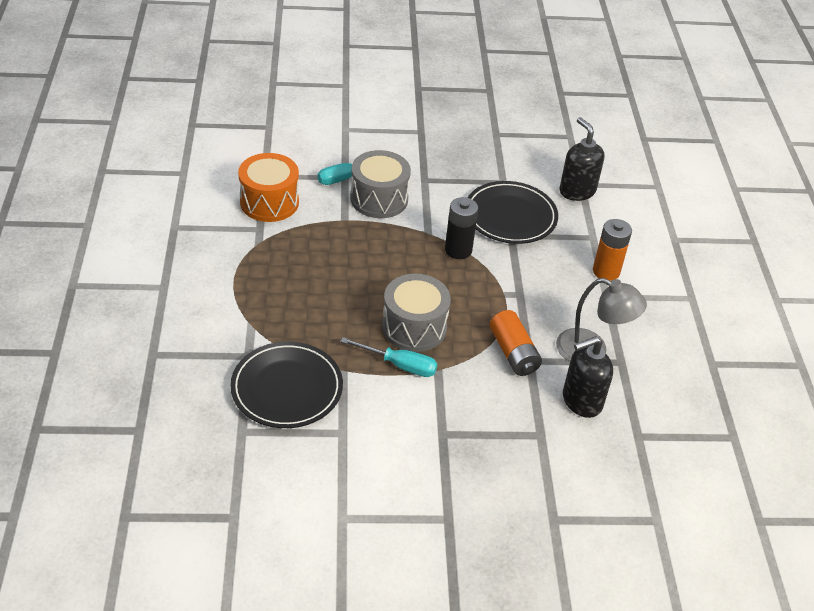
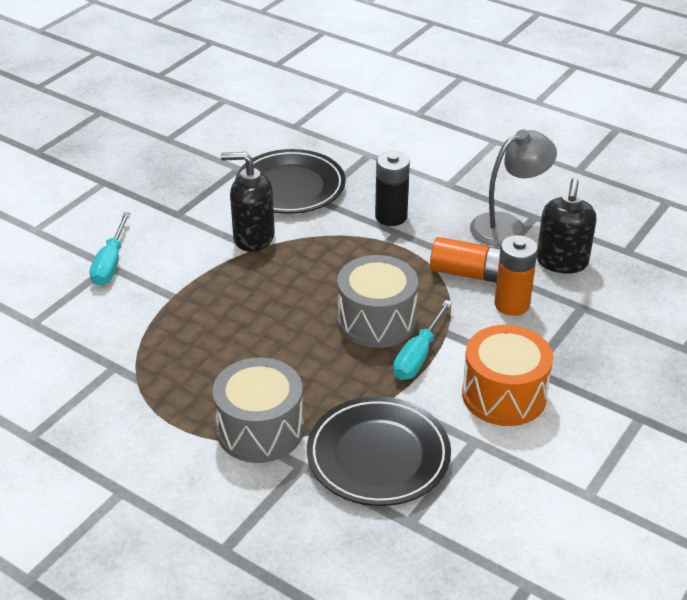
camera: 50 degrees left, 5 degrees down
(269, 202) = (81, 339): orange drum -> orange drum (504, 395)
(379, 199) = (170, 257): grey drum -> grey drum (260, 430)
(399, 365) = (418, 355): turquoise screwdriver -> turquoise screwdriver turned 150 degrees clockwise
(458, 250) = (300, 241): black battery -> black battery (391, 217)
(577, 191) = (300, 132): black soap dispenser -> black soap dispenser (253, 238)
(606, 271) = (419, 169): orange battery -> orange battery (512, 304)

